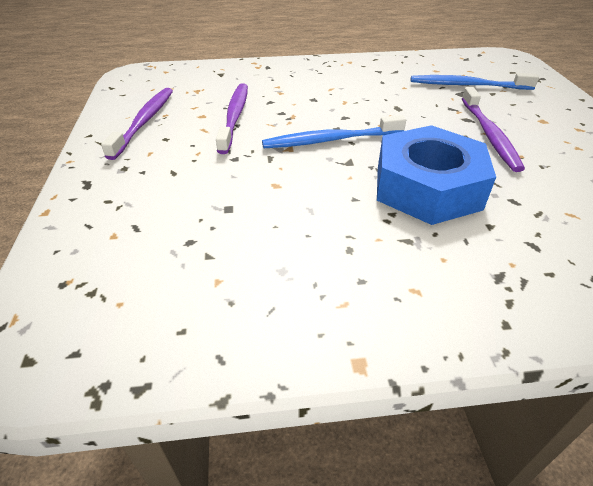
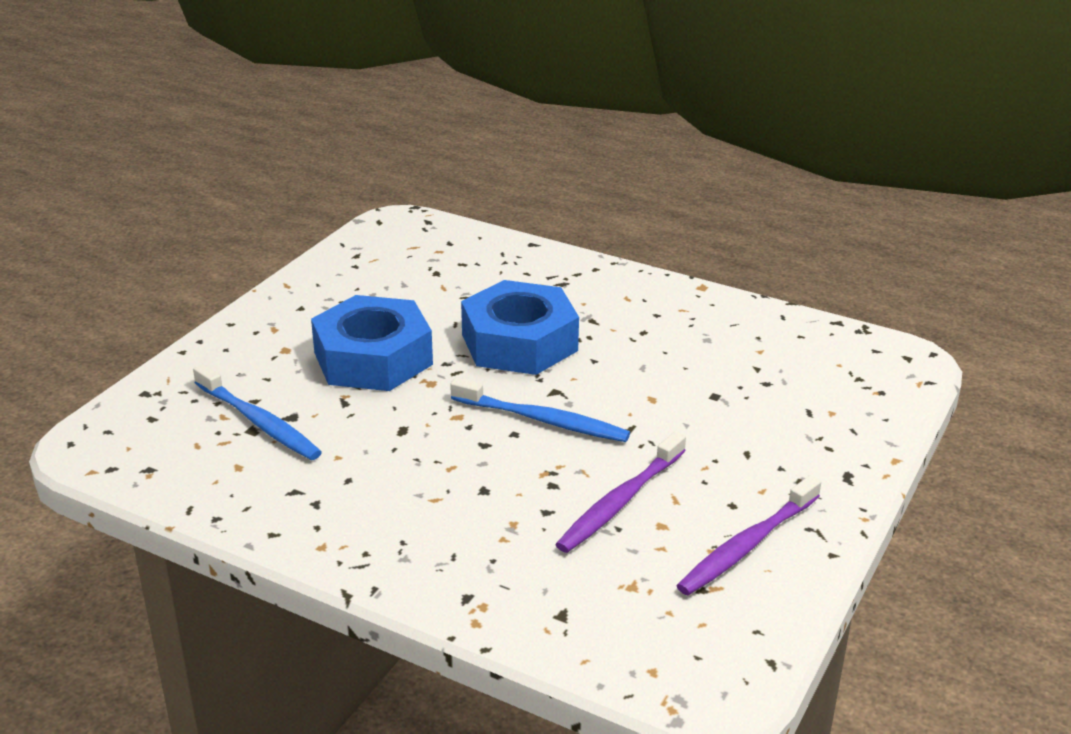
camera: 145 degrees left, 10 degrees down
(489, 135) = (373, 358): purple toothbrush -> blue nut

